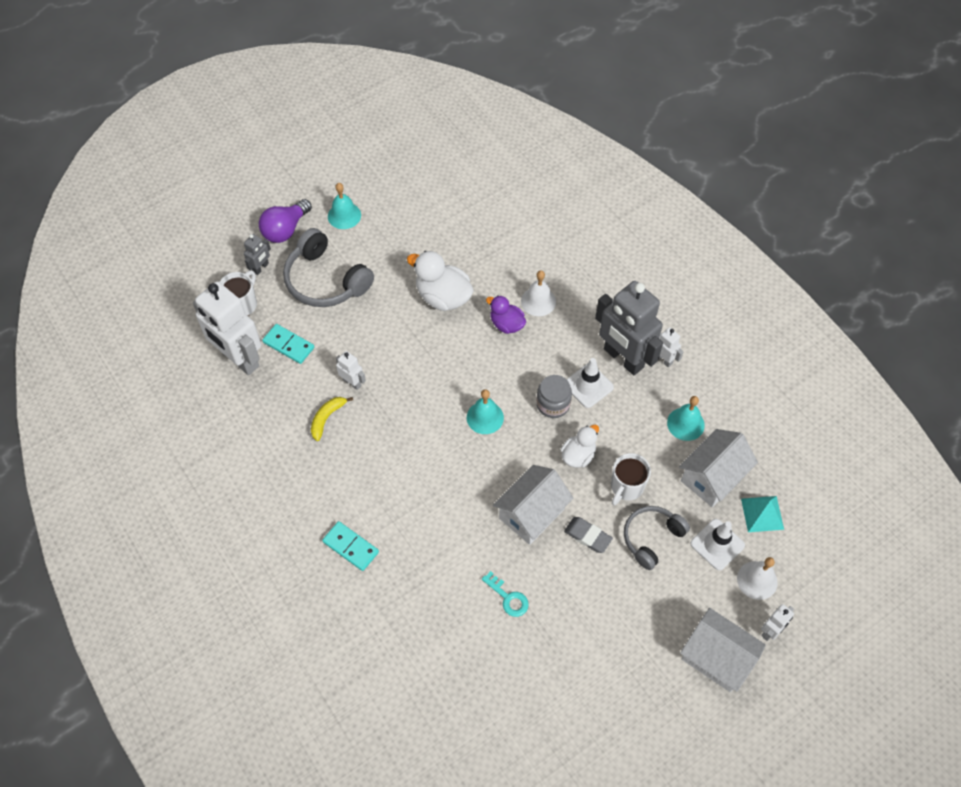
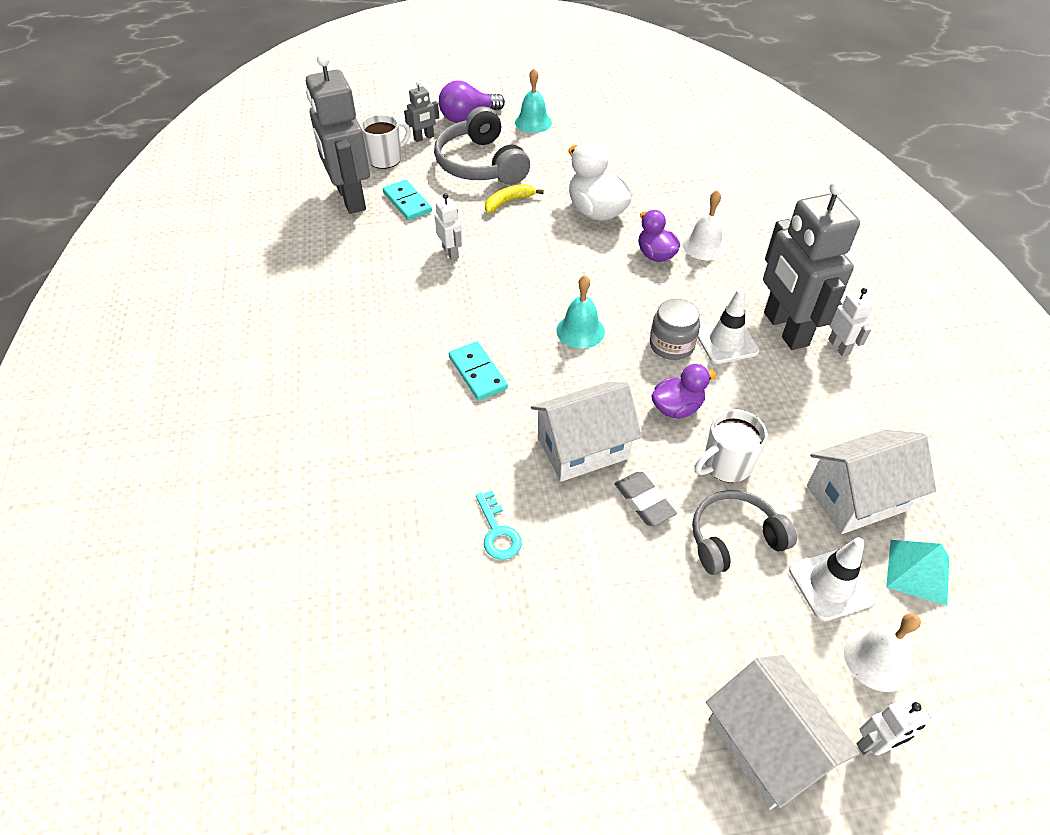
camera: 25 degrees right, 10 degrees down
(239, 359) = (350, 199): white robot -> grey robot
(327, 418) = (402, 274): yellow banana -> yellow banana (508, 202)
(350, 547) = (343, 401): turquoise domino -> turquoise domino (477, 373)
(578, 455) = (677, 408): white duck -> purple duck
(685, 424) = (841, 423): turquoise bell -> none

